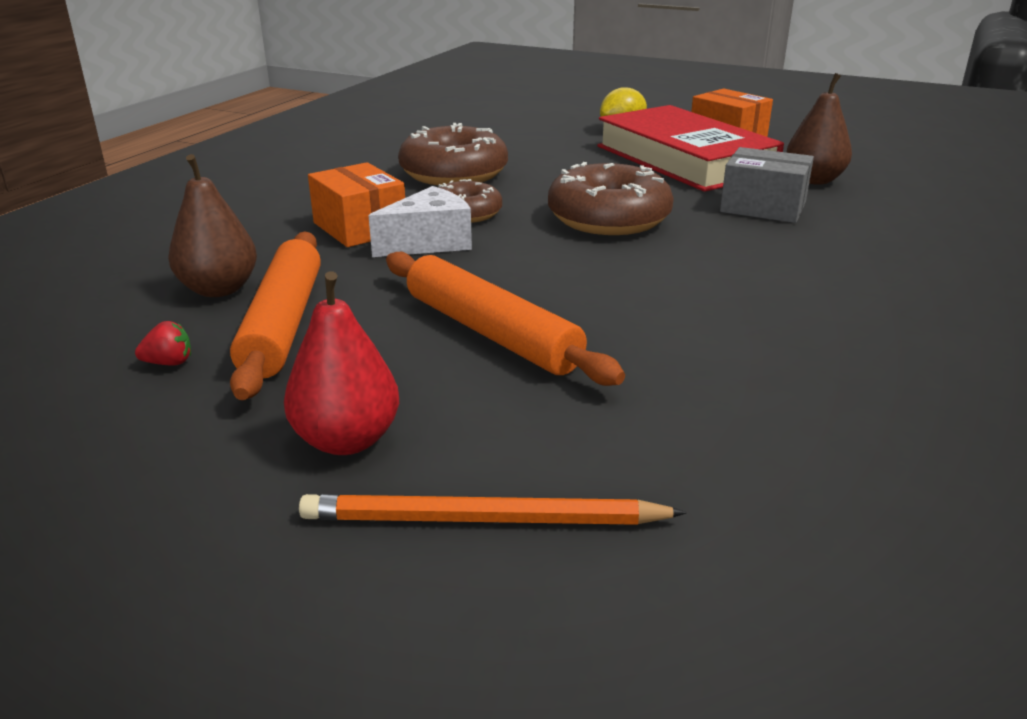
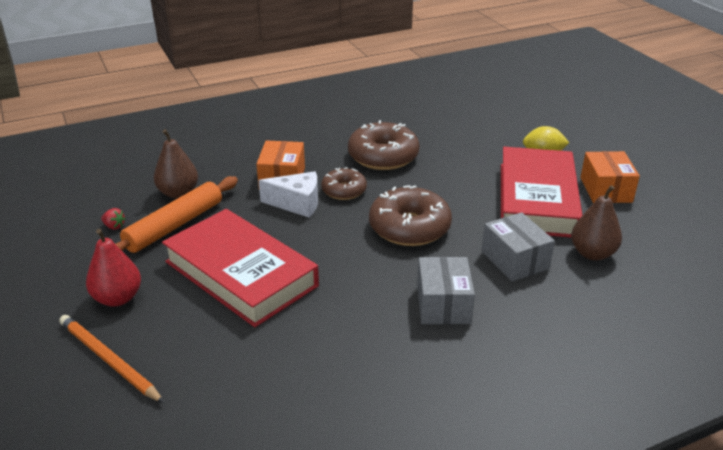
camera: 40 degrees right, 5 degrees up
(491, 333) = (240, 274): orange rolling pin -> red book
(777, 264) = (443, 304): none -> grey box

